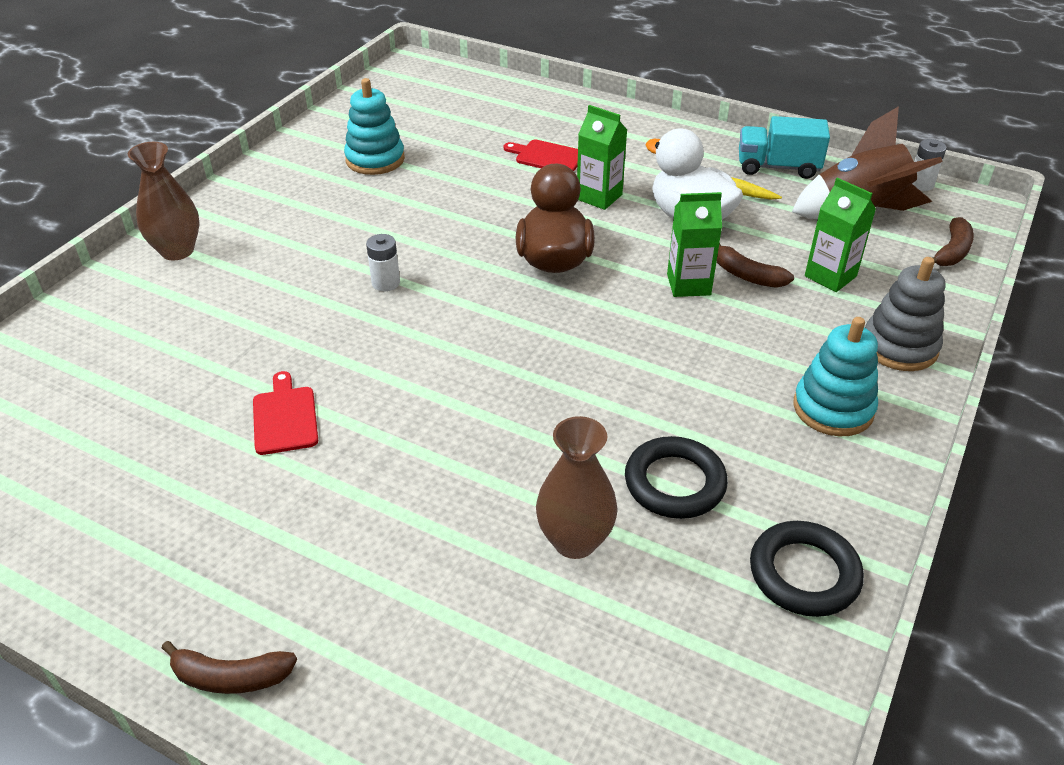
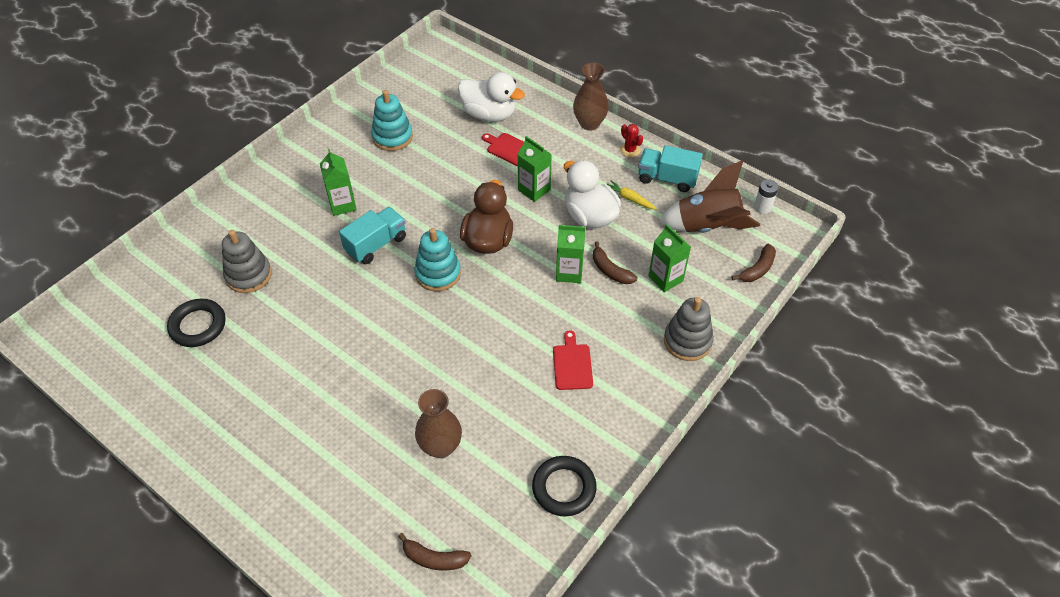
camera: 10 degrees right, 10 degrees up
(177, 251) = (251, 200): brown vase -> brown vase (589, 123)
(190, 343) = (248, 275): none -> grey stacking toy
(231, 677) = (238, 498): brown banana -> brown banana (434, 558)
(285, 417) = (295, 338): red cutting board -> red cutting board (572, 364)
(321, 241) = (342, 205): none -> green carton
(386, 283) = (376, 244): white battery -> turquoise truck
(505, 124) = (489, 114): none -> white duck
(674, 483) = (510, 418): black ring -> black ring (198, 325)
(713, 143) = (630, 150): none -> red cactus
(833, 408) = (625, 381): turquoise stacking toy -> turquoise stacking toy (438, 273)

